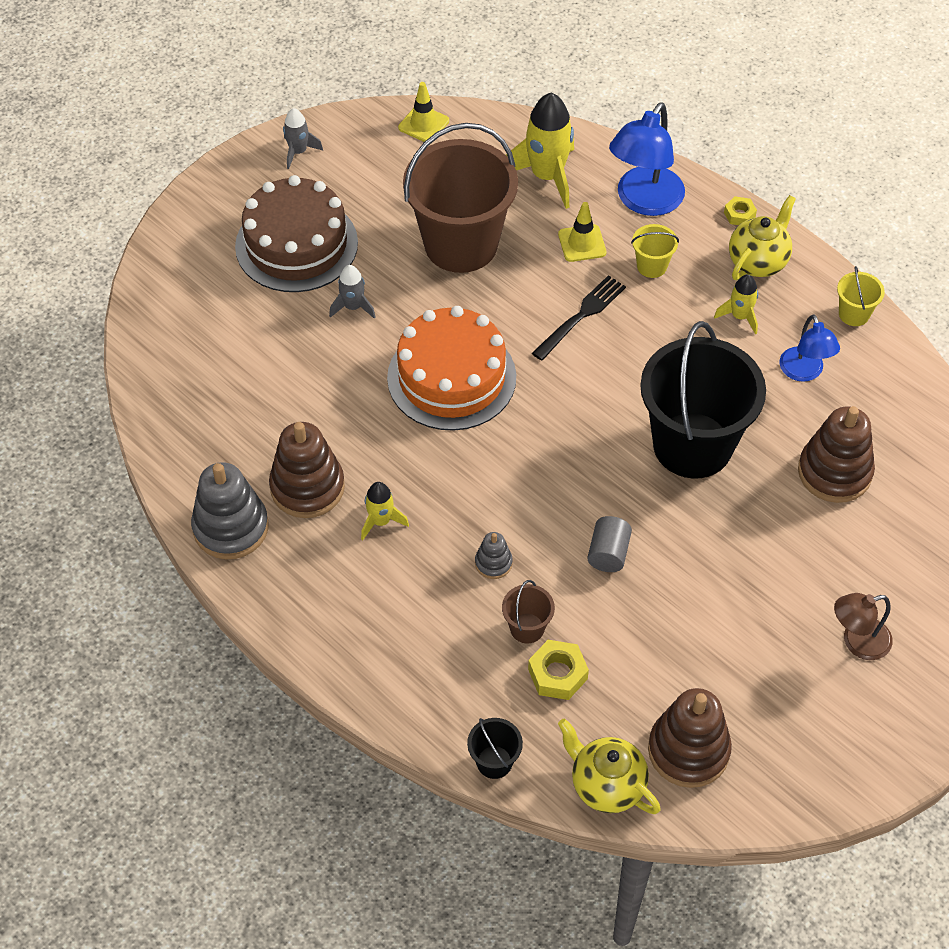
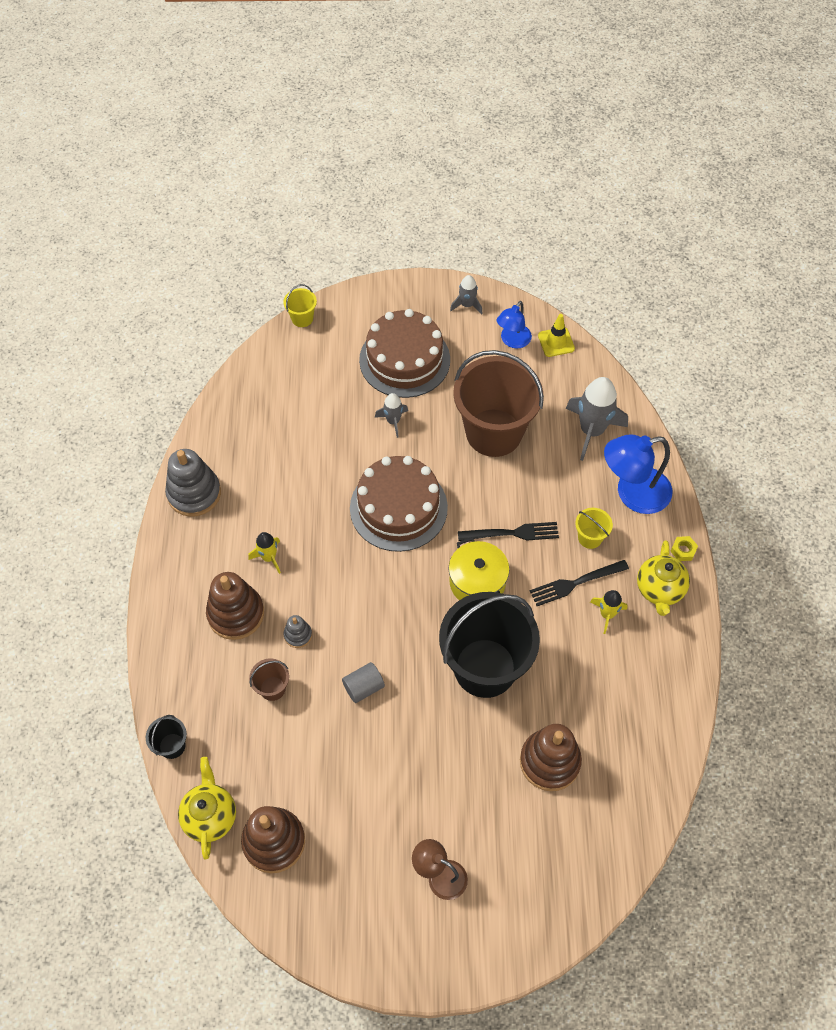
camera: 45 degrees right, 5 degrees up
(307, 487) = (255, 505): brown stacking toy -> brown stacking toy (236, 614)
(451, 377) = (398, 507): orange cake -> brown cake
(547, 176) = (591, 431): yellow rocket -> grey rocket
(557, 674) = (258, 729): yellow nut -> none
(582, 243) = (564, 489): yellow traffic cone -> none
(600, 381) = (477, 582): none -> yellow pot
(684, 312) = (575, 583): none -> black fork
(758, 262) = (659, 590): yellow teapot -> yellow teapot turned 105 degrees clockwise
(804, 372) = (605, 683): blue lamp -> blue lamp (512, 341)
(854, 314) = (681, 675): yellow bucket -> yellow bucket (302, 318)

